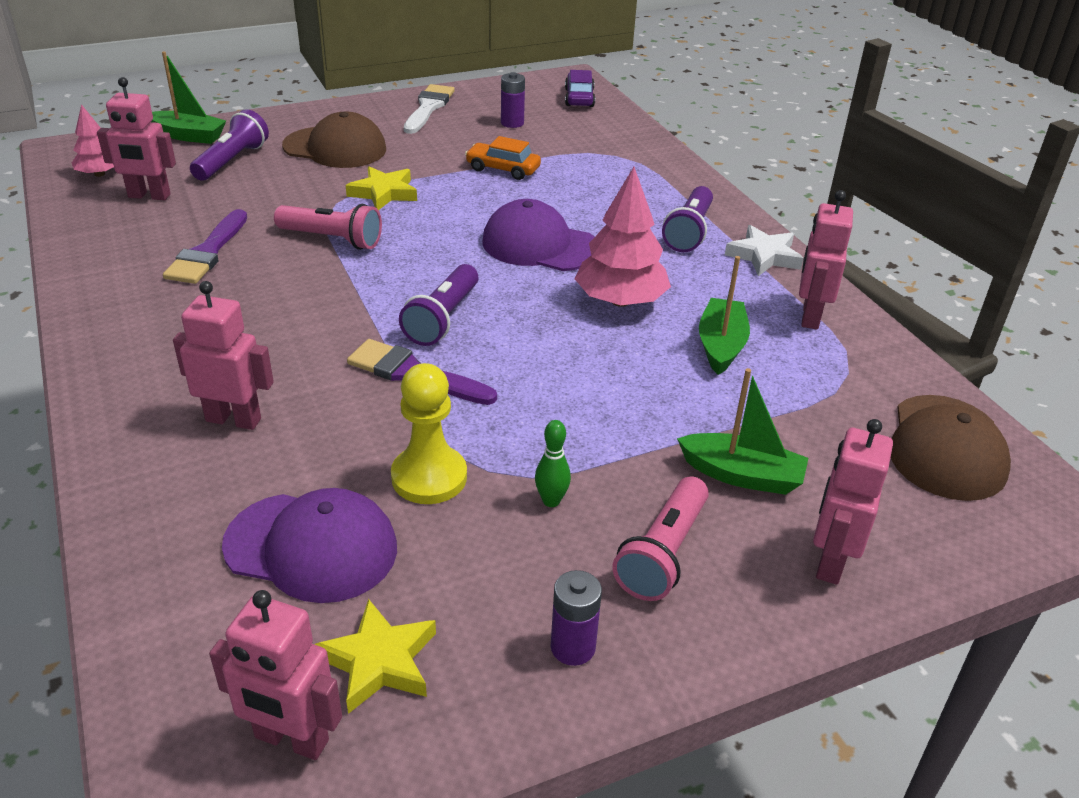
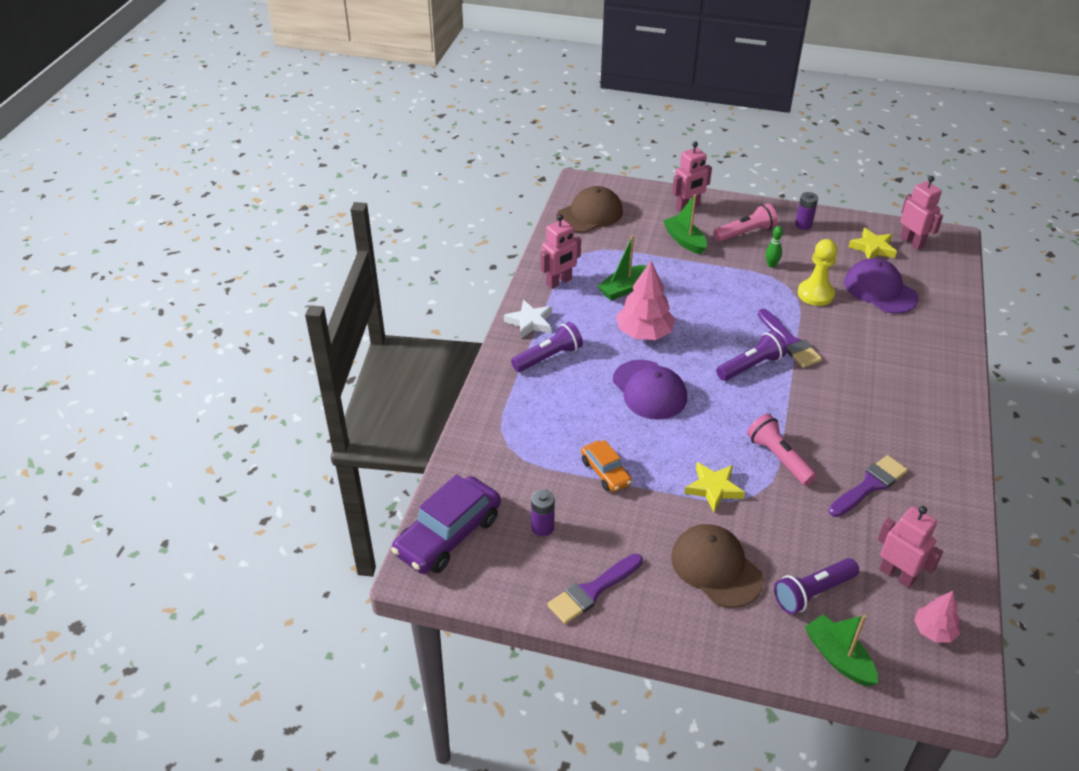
camera: 140 degrees left, 5 degrees up
(234, 419) = (893, 357): pink robot -> none
(428, 108) = (592, 591): white brush -> purple brush
(579, 98) = (448, 535): purple car -> purple car, size x1.80

